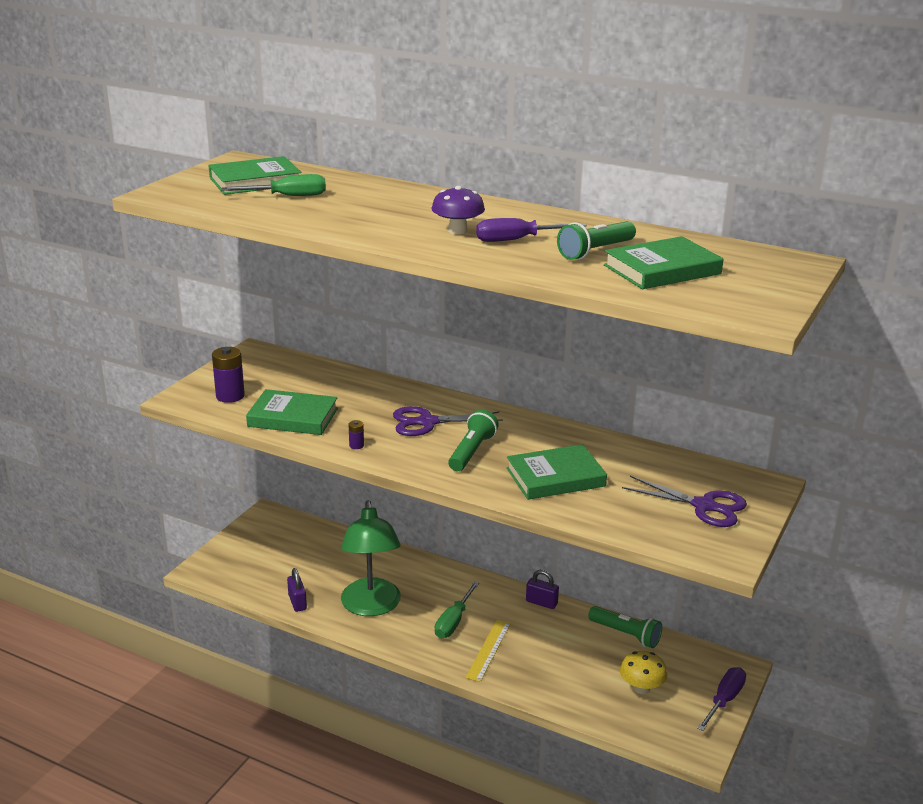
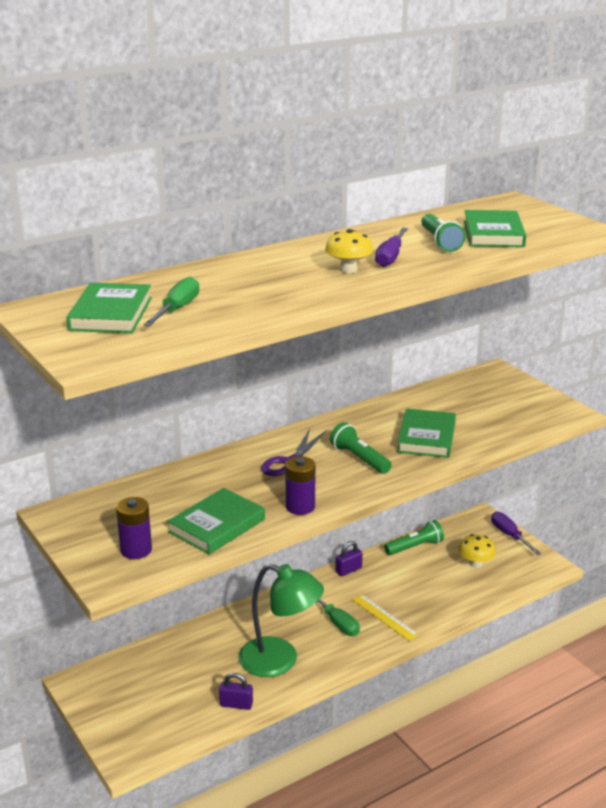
camera: 60 degrees left, 0 degrees up
(356, 445) = (300, 507): purple battery -> purple battery, size x2.06
(457, 231) = (348, 270): purple mushroom -> yellow mushroom
(704, 506) = (506, 399): purple scissors -> none

